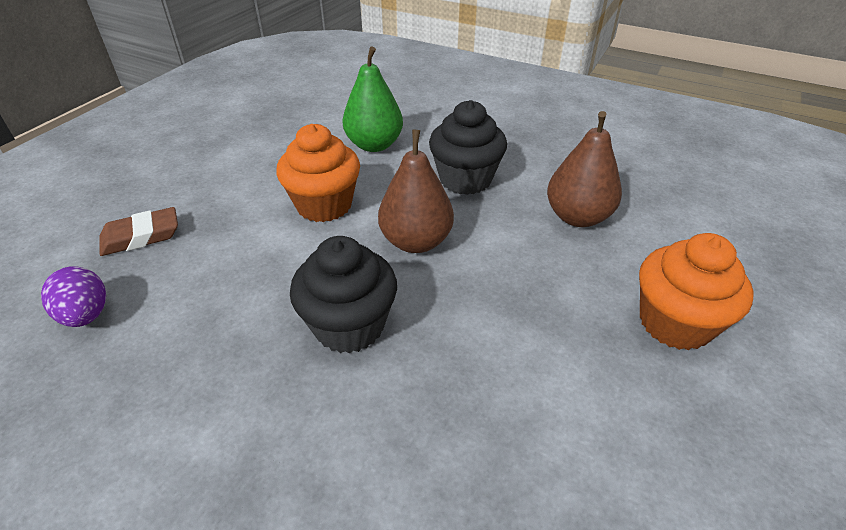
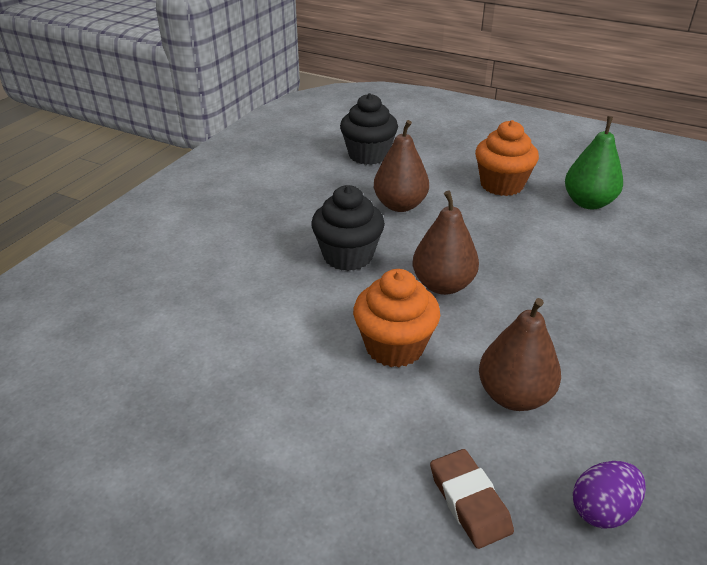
camera: 90 degrees left, 5 degrees down
(238, 276) = (514, 396): none -> brown pear
(349, 326) = (550, 318): black cupcake -> black cupcake (368, 155)
(374, 145) = (277, 316): green pear -> green pear (588, 203)

